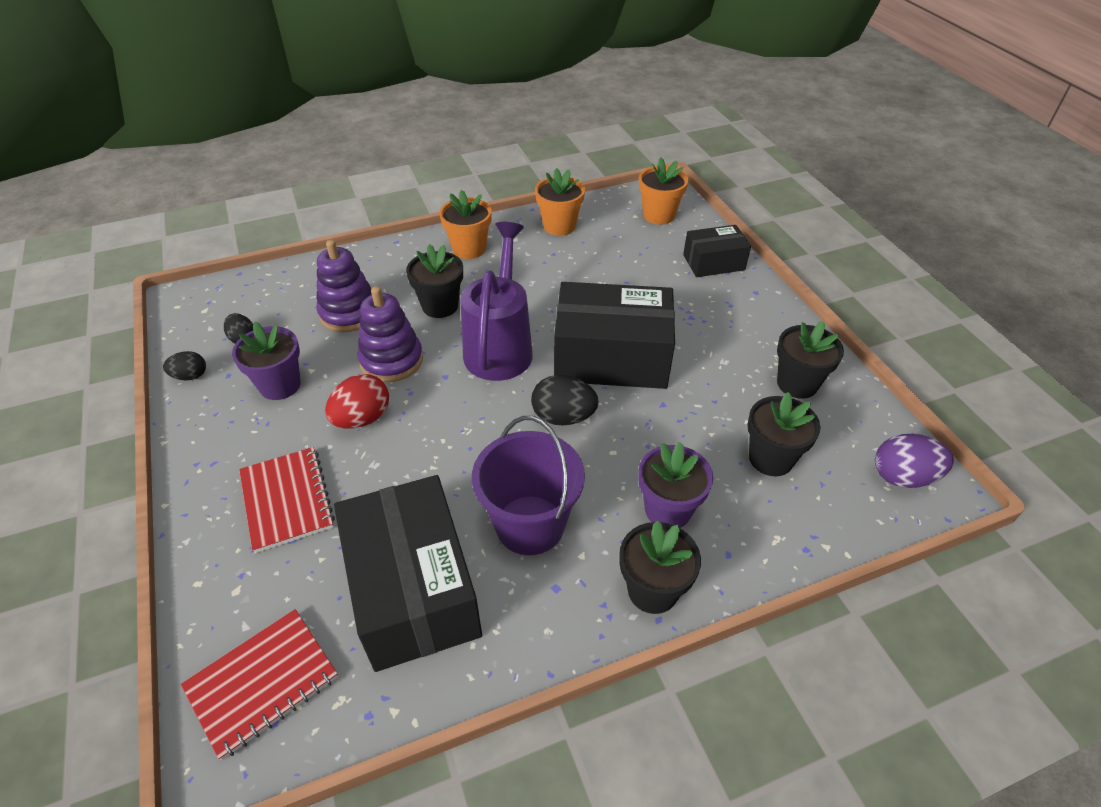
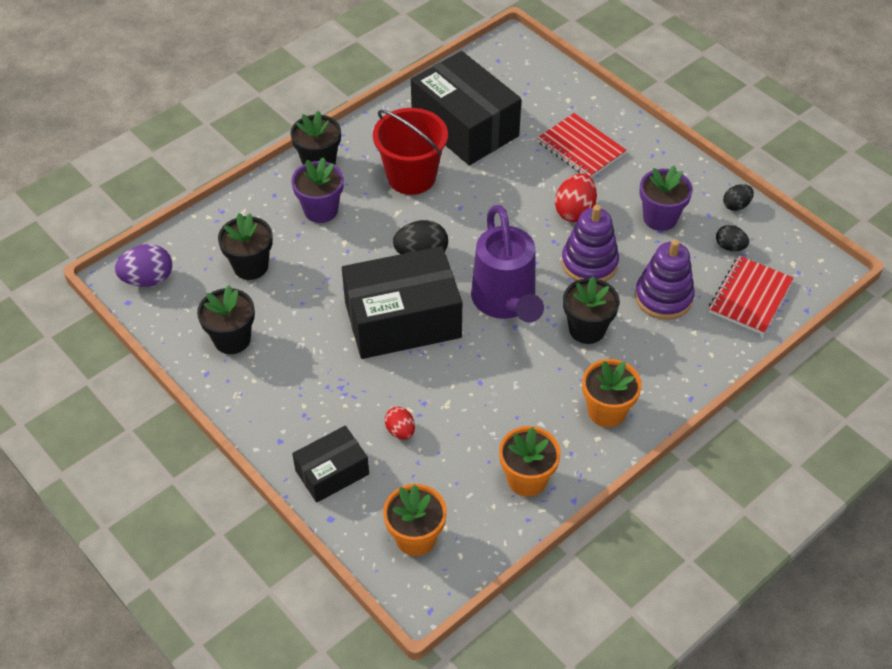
camera: 160 degrees right, 5 degrees up
(262, 683) = (517, 70): red notebook -> red notebook (750, 297)
(530, 525) = (411, 177): purple bucket -> red bucket
(647, 275) = (400, 431): none -> red egg

